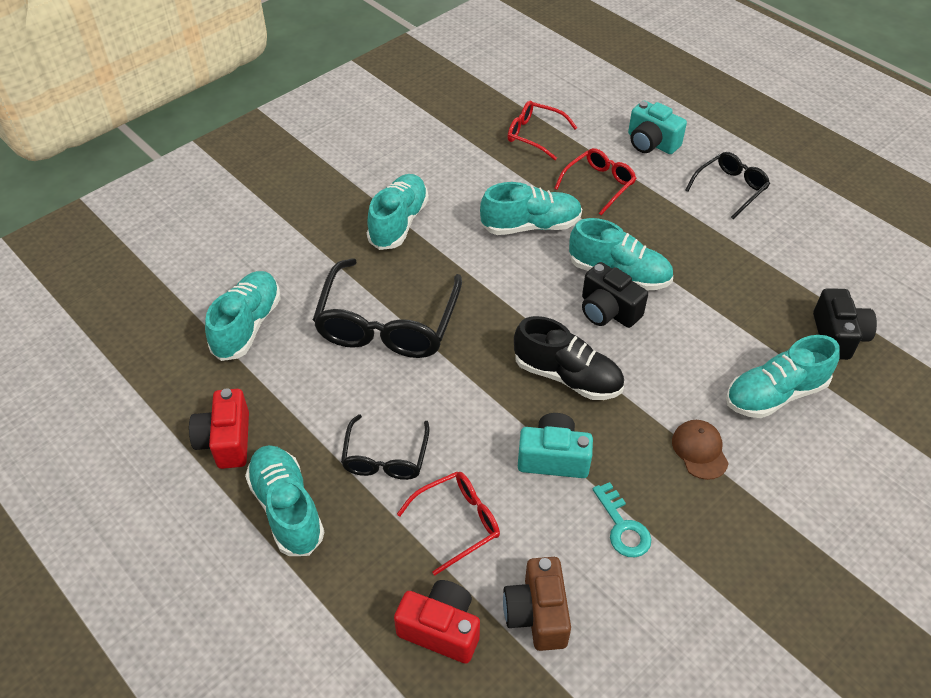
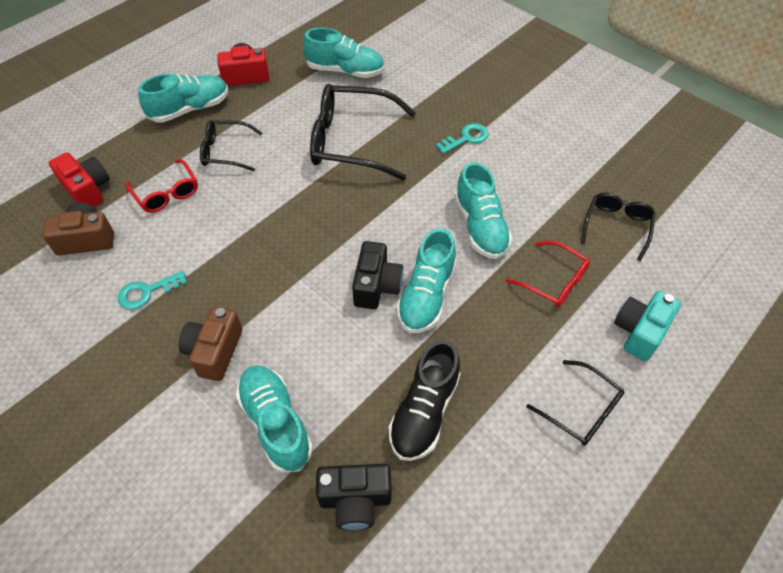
camera: 85 degrees right, 5 degrees up
(399, 222) = (466, 138): turquoise shoe -> turquoise key
(441, 629) = (88, 190): red camera -> red camera turned 60 degrees counterclockwise
(534, 135) = (616, 226): red glasses -> black glasses
(553, 458) = (216, 247): turquoise camera -> none
(567, 376) = (298, 256): black shoe -> black shoe (424, 411)
(608, 311) = (376, 286): black camera -> black camera turned 150 degrees clockwise
(699, 450) = (214, 351): brown cap -> brown camera

